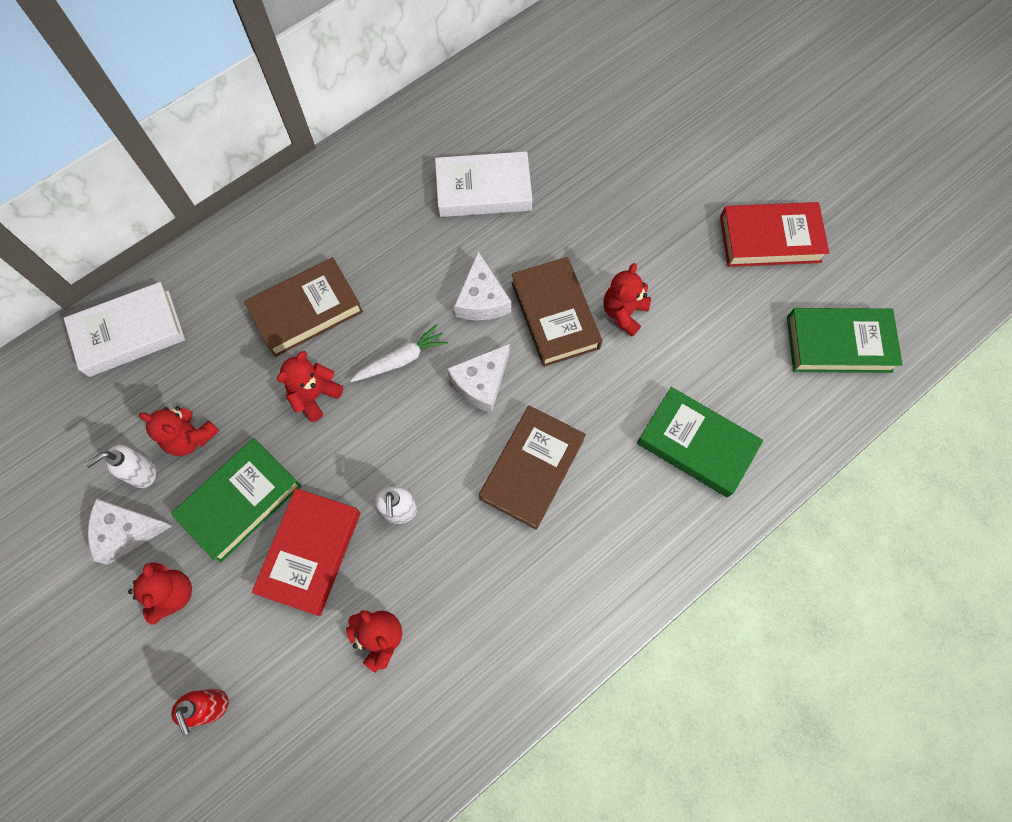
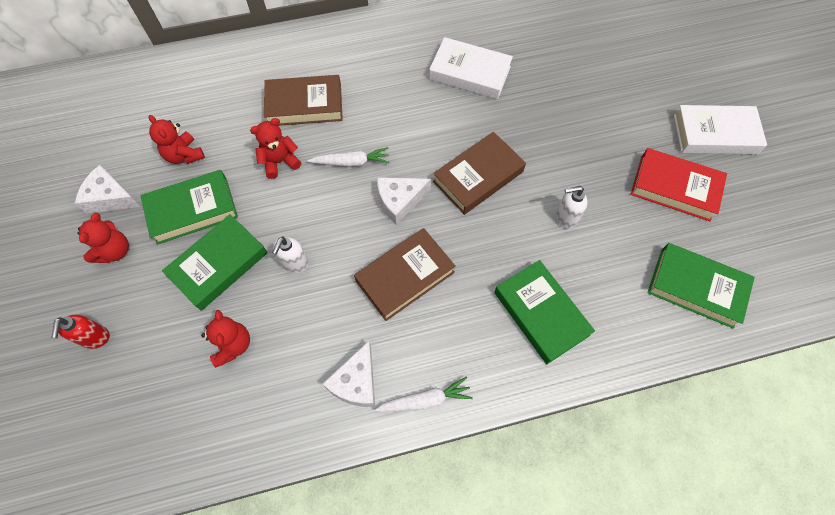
camera: 25 degrees right, 5 degrees down
(129, 333) = (184, 74): white book -> white book (715, 134)
(141, 473) = (141, 164): white soap dispenser -> white soap dispenser (565, 217)
(310, 552) = (218, 265): red book -> green book
(482, 299) = (430, 145): white cheese -> white cheese (356, 382)
(555, 315) = (478, 176): brown book -> brown book turned 45 degrees clockwise
(622, 596) = (425, 400): none -> white carrot
(623, 313) = (531, 195): red teddy bear -> none

